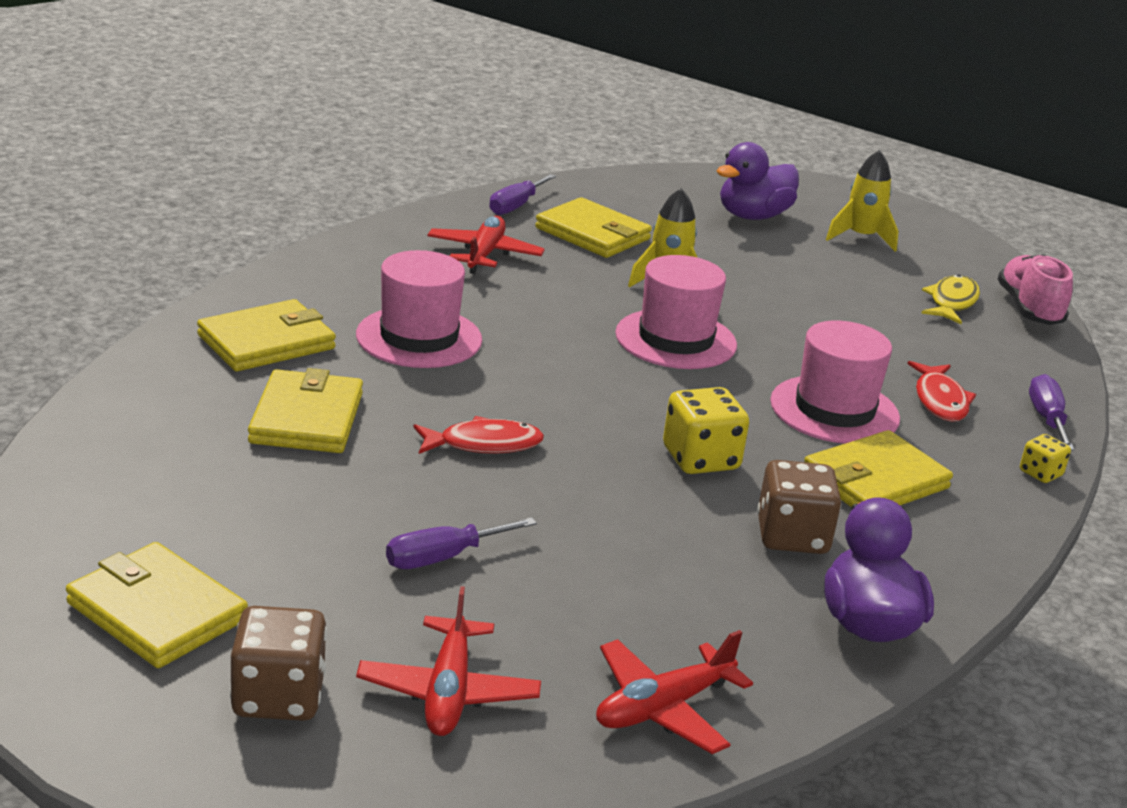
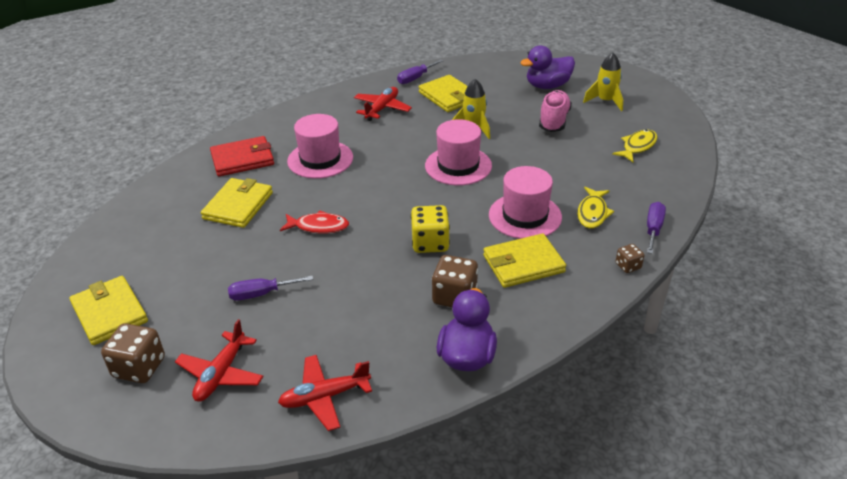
camera: 20 degrees right, 10 degrees up
(266, 342) = (242, 159): yellow wallet -> red wallet
(940, 401) = (592, 213): red fish -> yellow fish
(1029, 309) = (685, 153): pink shoe -> pink shoe (554, 121)
(1040, 473) = (628, 266): yellow dice -> brown dice

